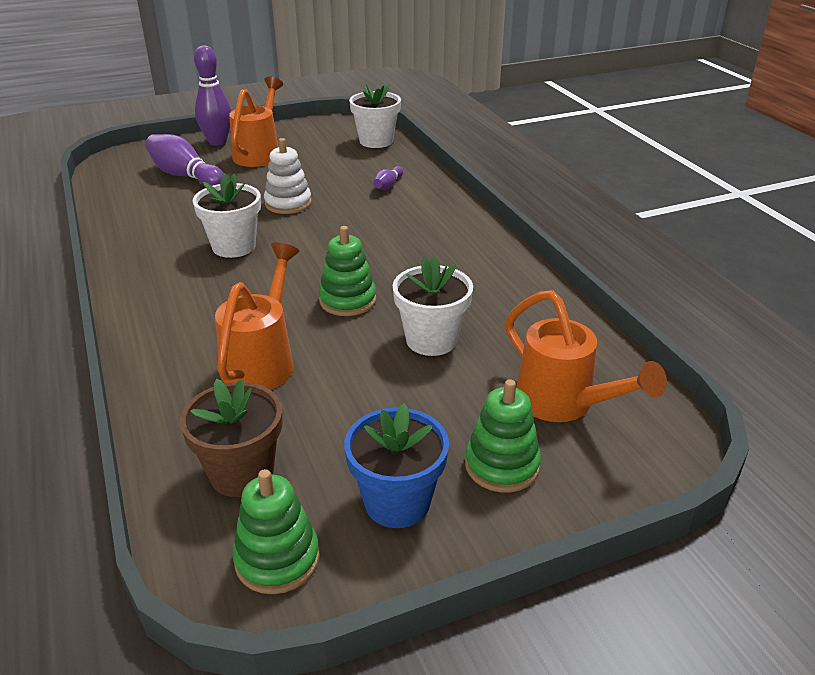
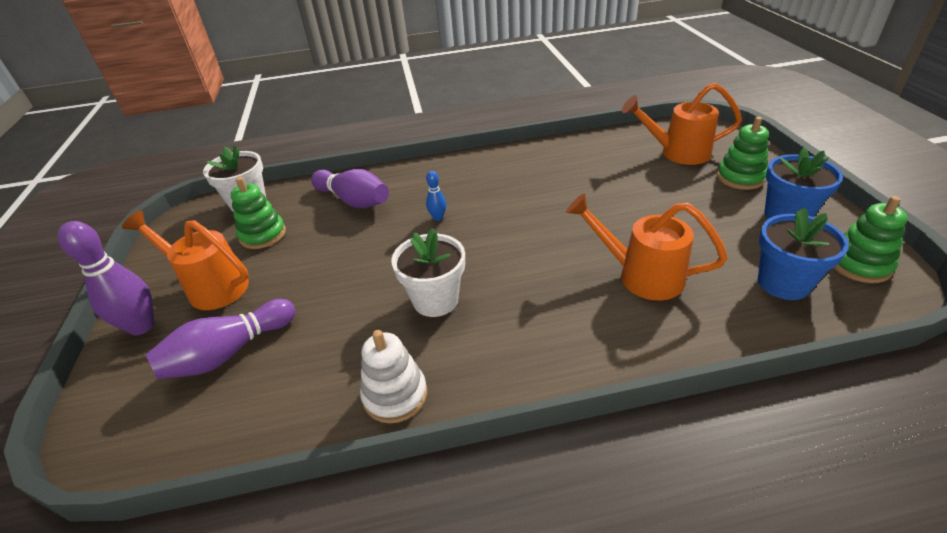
camera: 75 degrees left, 5 degrees up
(242, 473) = (783, 283): brown flower pot -> blue flower pot
(288, 203) = (356, 263): white stacking toy -> white stacking toy (395, 395)
(347, 300) = (552, 229): green stacking toy -> green stacking toy (263, 235)
(363, 232) = (438, 217): none -> blue bowling pin
(388, 185) = (353, 200): purple bowling pin -> purple bowling pin, size x2.00
(431, 340) = (610, 193): white flower pot -> none
(563, 404) = (677, 153): orange watering can -> orange watering can turned 150 degrees counterclockwise

